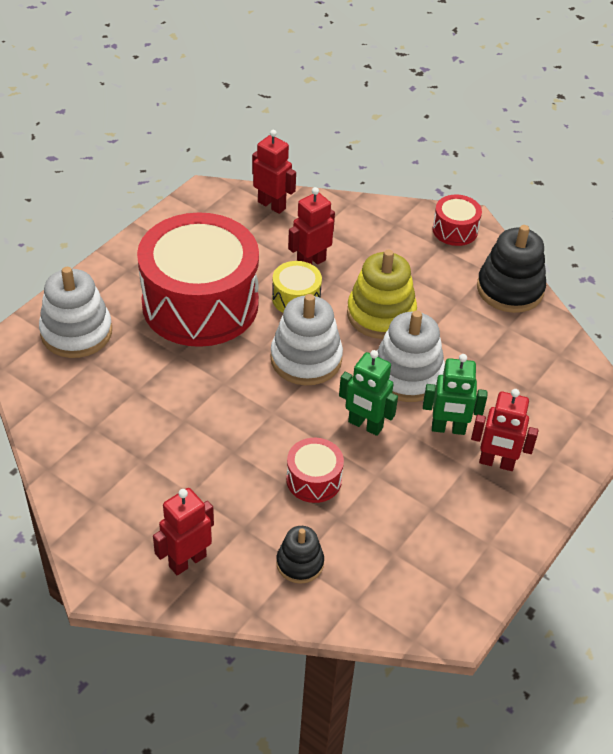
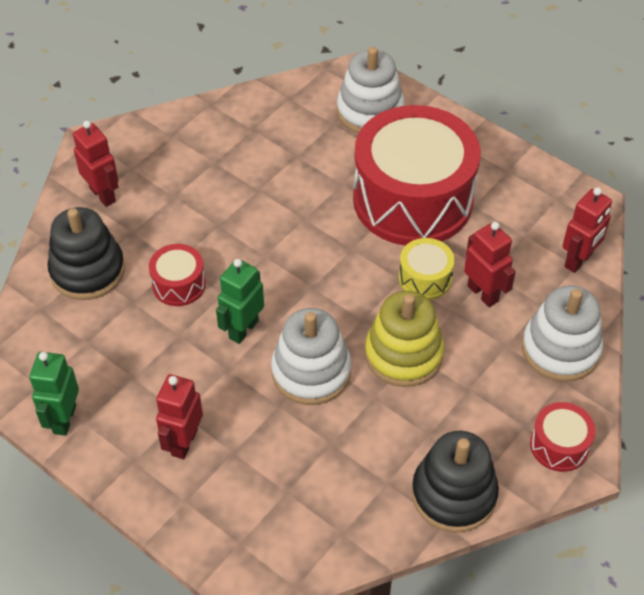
camera: 95 degrees right, 5 degrees up
(300, 563) = (87, 271): black stacking toy -> black stacking toy, size x1.74
(306, 359) = (335, 284): white stacking toy -> white stacking toy (560, 349)
(448, 429) = (233, 402): green robot -> green robot (64, 419)

